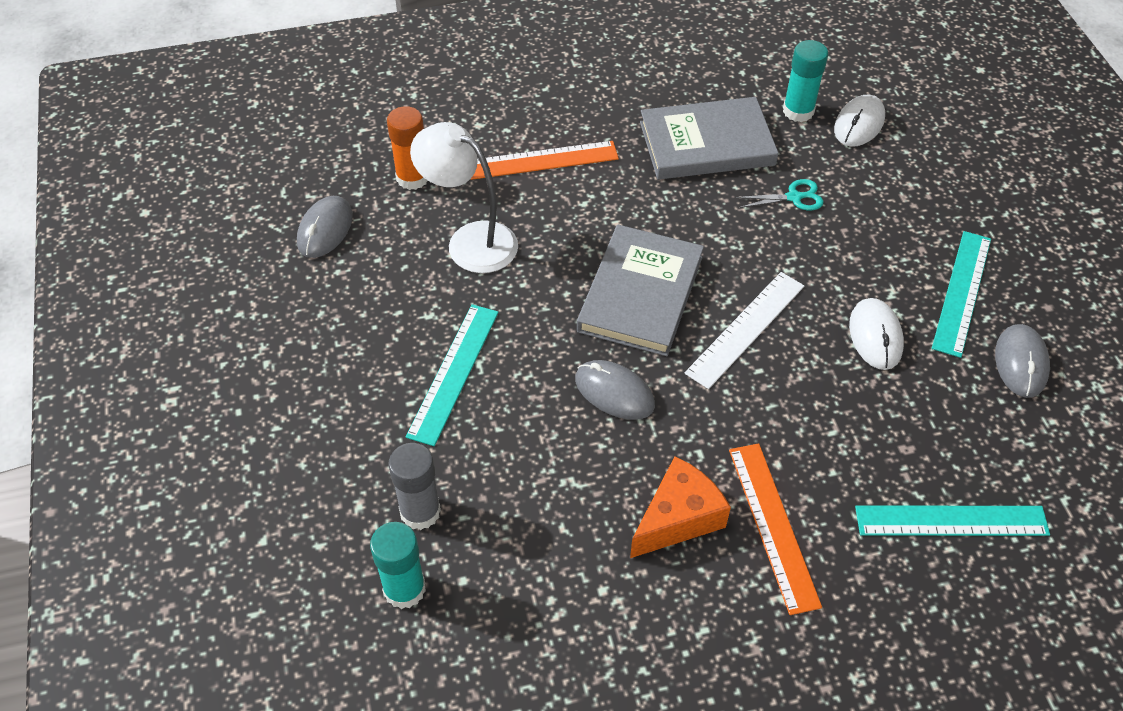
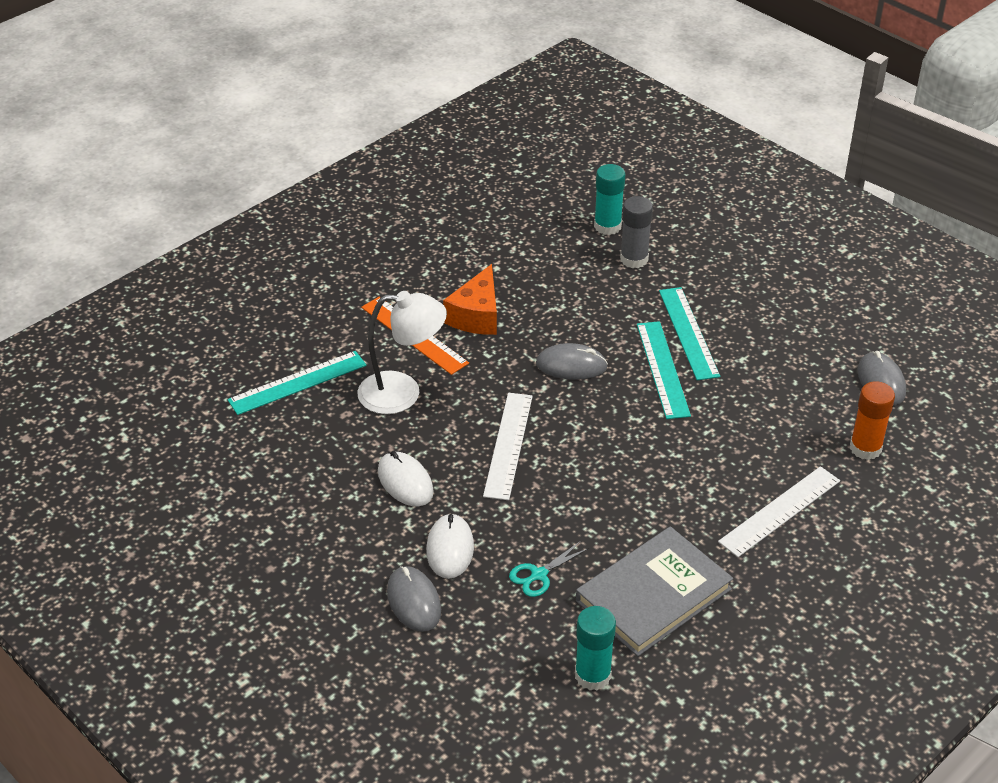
camera: 150 degrees right, 10 degrees down
(470, 241) = (768, 420): white lamp -> white lamp (402, 393)
(542, 160) = (780, 511): orange ruler -> white ruler
(640, 294) = (606, 436): grey book -> none
(859, 124) = (524, 688): white mouse -> white mouse (450, 548)
(962, 292) = (349, 549): turquoise ruler -> turquoise ruler (662, 369)
(1020, 363) = (280, 509): grey mouse -> grey mouse (414, 601)

